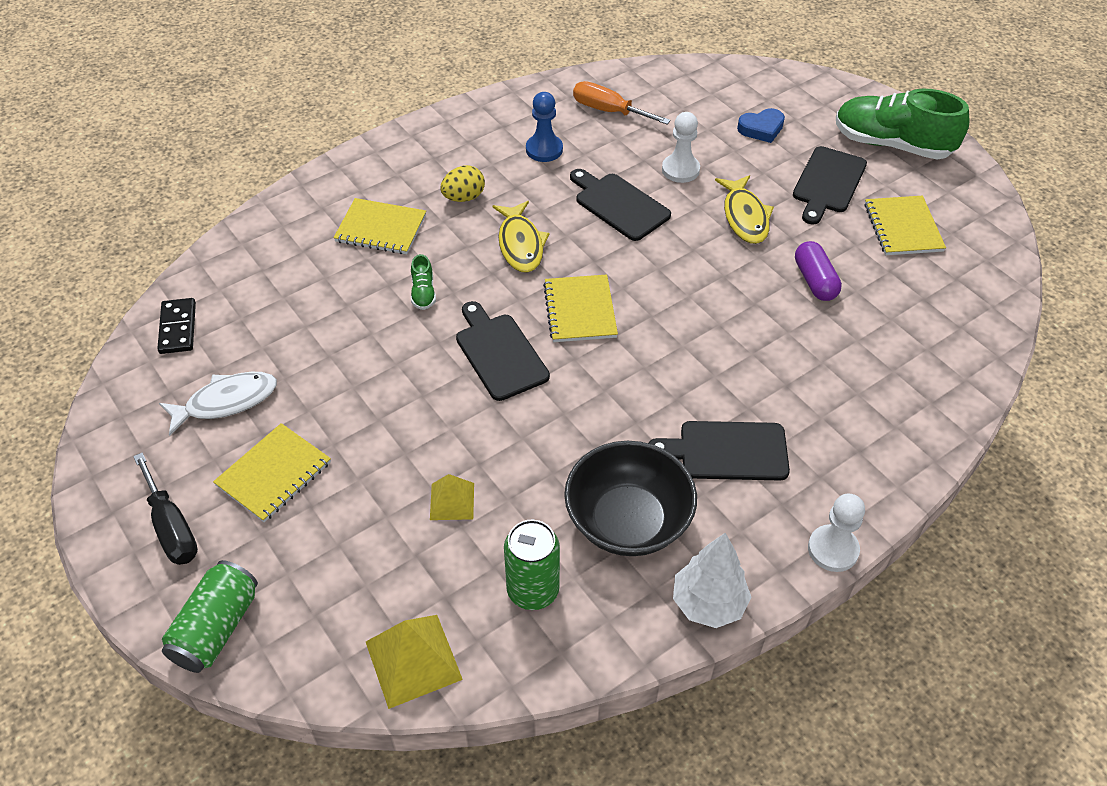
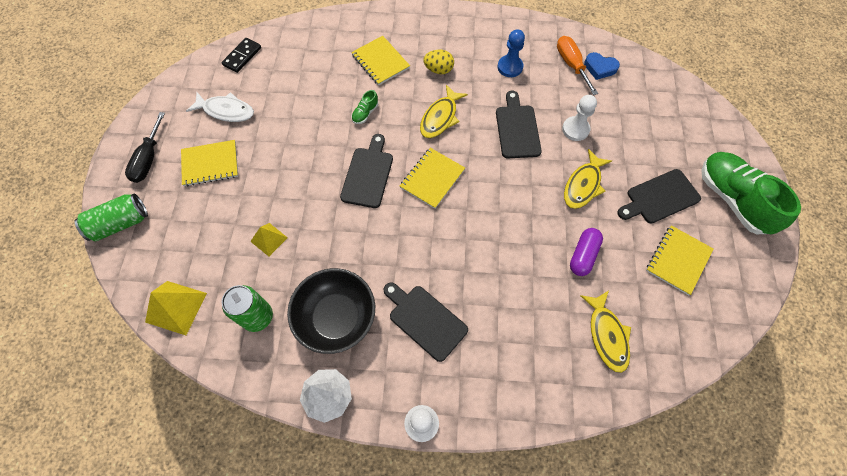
camera: 40 degrees right, 15 degrees up
(761, 129) = (654, 134): blue heart -> blue heart (600, 68)
(912, 336) = (606, 335): none -> yellow fish

